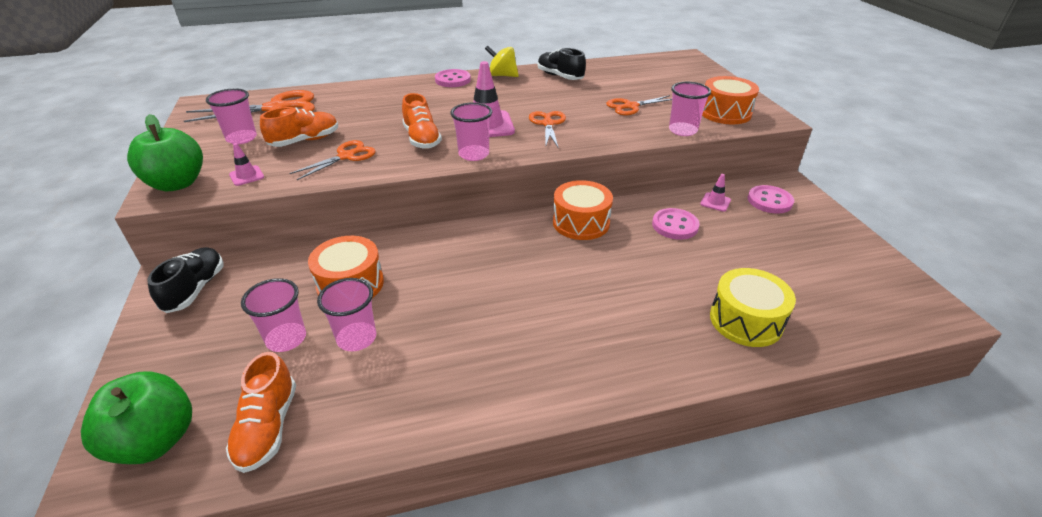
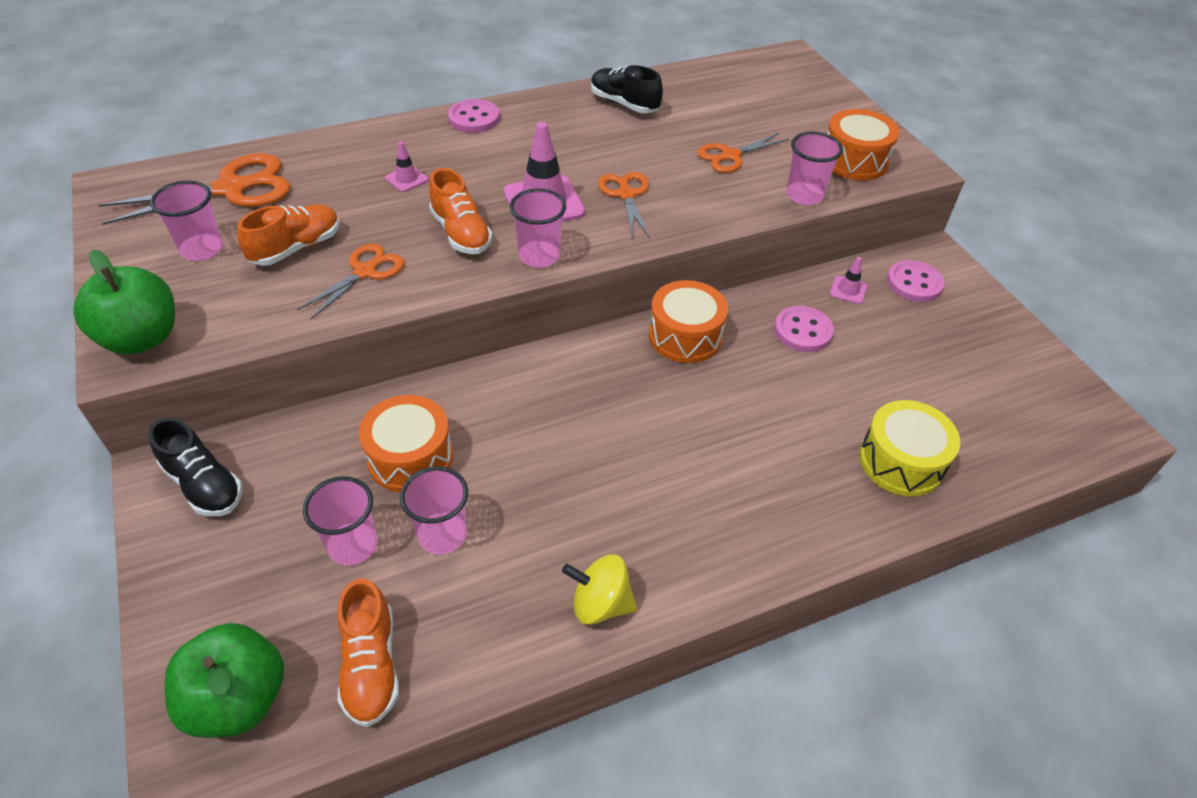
camera: 10 degrees left, 10 degrees up
(195, 289) = (204, 485): black shoe -> black shoe turned 135 degrees clockwise
(246, 176) = (236, 317): pink traffic cone -> pink traffic cone (406, 179)
(502, 75) = (543, 106): yellow spinning top -> yellow spinning top (600, 604)

